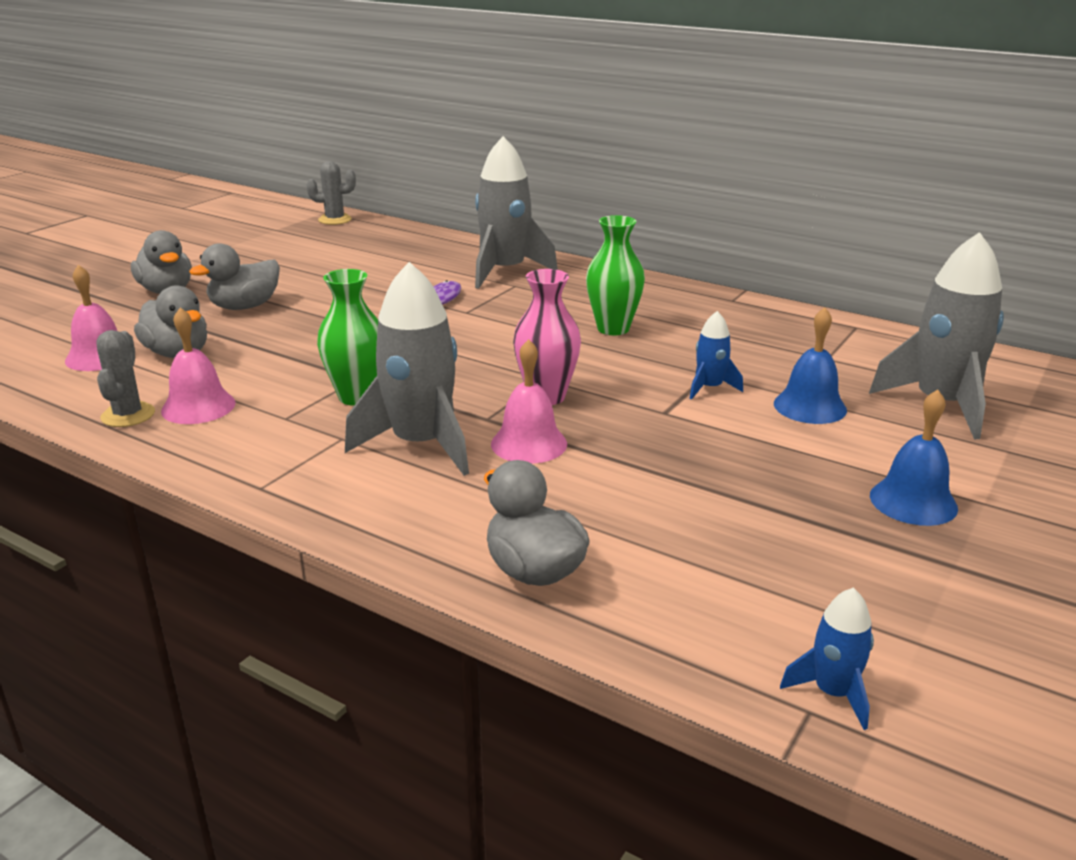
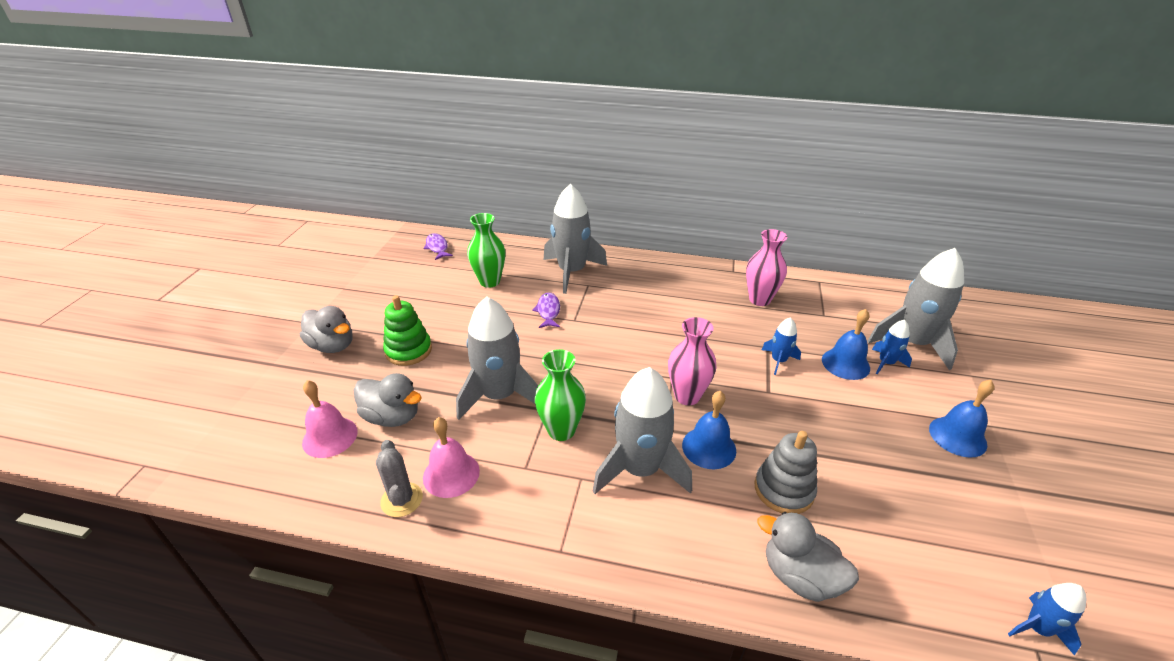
camera: 20 degrees left, 10 degrees up
(244, 307) = (408, 350): grey duck -> green stacking toy
(312, 357) = (499, 395): none -> grey rocket
(335, 220) = (411, 238): grey cactus -> none
(358, 231) = (437, 247): none -> purple fish
(529, 444) = (709, 447): pink bell -> blue bell
(592, 497) = (783, 490): none -> grey stacking toy
(613, 329) = (681, 316): green vase -> green vase (490, 281)
(743, 330) = (759, 299): none -> pink vase
(876, 416) = (886, 363): none -> blue rocket

